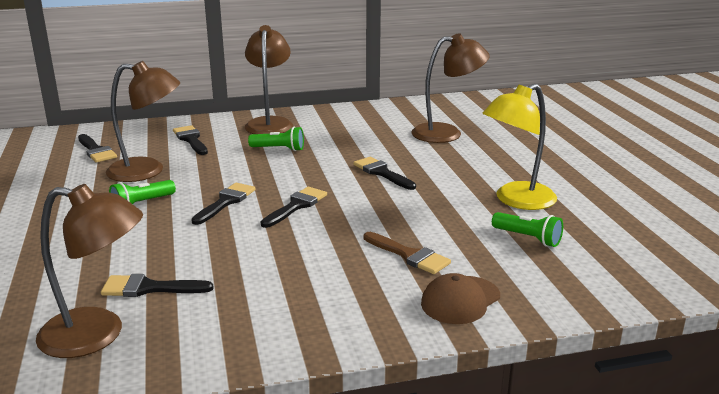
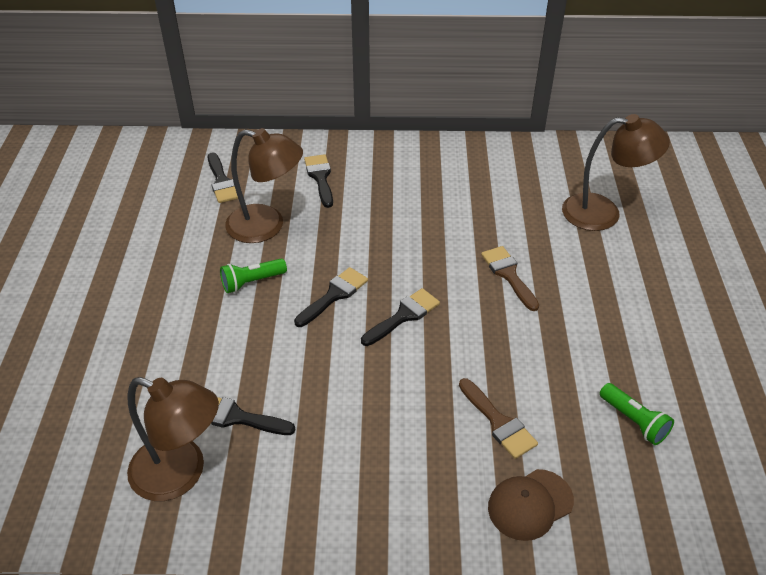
camera: 15 degrees right, 20 degrees up
(270, 123) = (409, 160): brown lamp -> none
(279, 149) = (408, 211): green flashlight -> none
(382, 173) = (508, 275): black brush -> brown brush
(516, 200) = (643, 353): yellow lamp -> none

